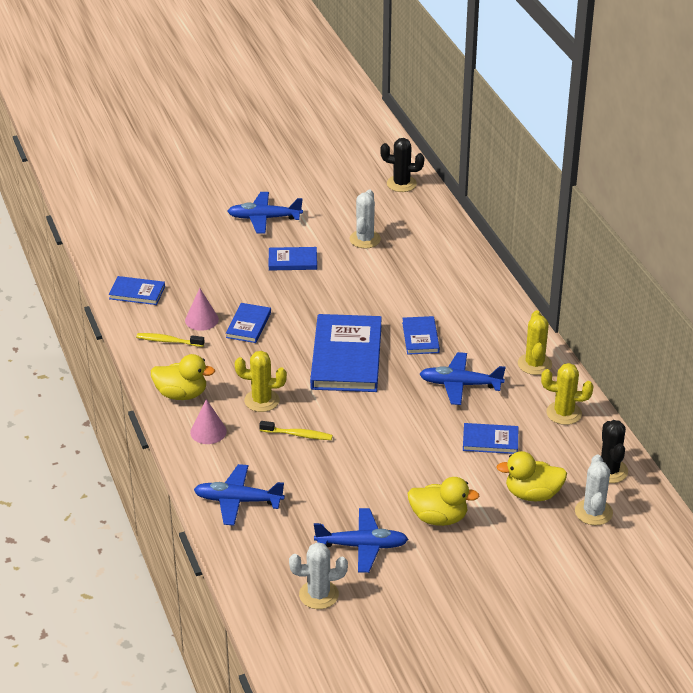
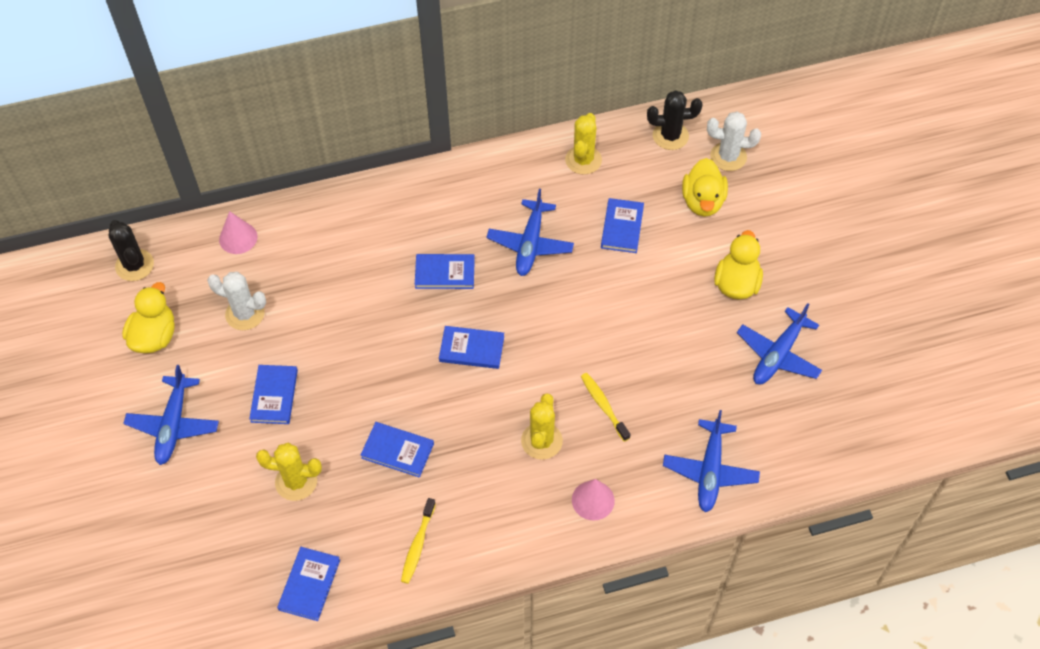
camera: 85 degrees left, 20 degrees up
(181, 394) = (523, 529): yellow duck -> yellow duck (154, 336)
(201, 320) = (379, 505): pink cone -> pink cone (238, 238)
(298, 435) = (603, 405): yellow toothbrush -> yellow toothbrush turned 45 degrees counterclockwise
(318, 595) = (848, 399): white cactus -> none
(346, 357) = (471, 349): blue book -> blue book, size x0.50
(362, 546) = (778, 355): blue plane -> blue plane turned 150 degrees counterclockwise
(401, 184) = (134, 265): black cactus -> black cactus turned 45 degrees counterclockwise
(534, 364) = (503, 174): yellow cactus -> yellow cactus (296, 481)

